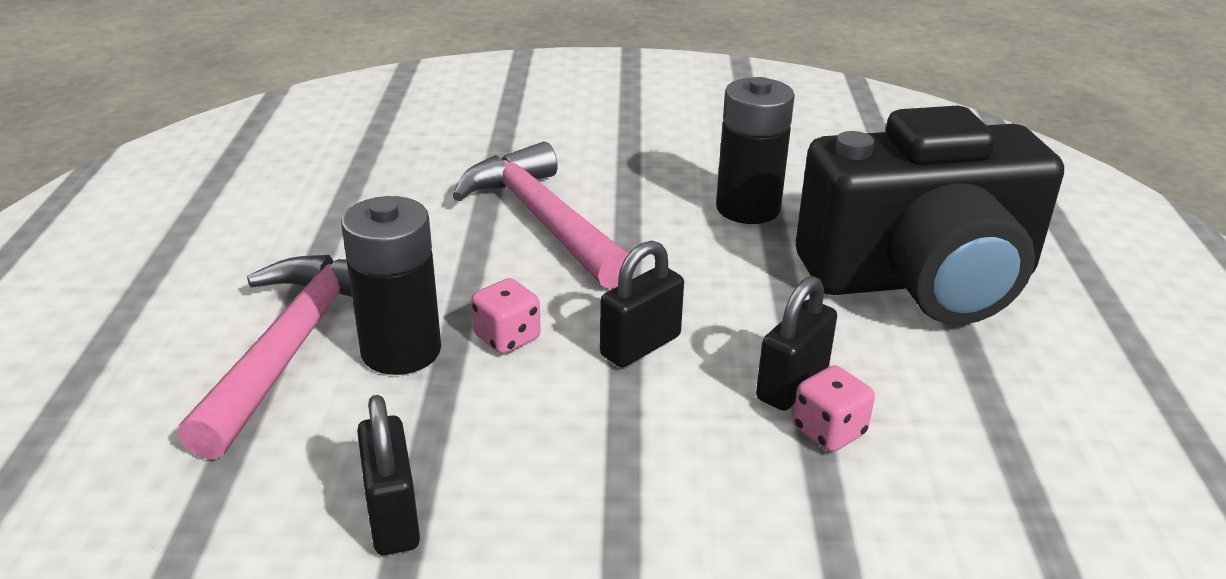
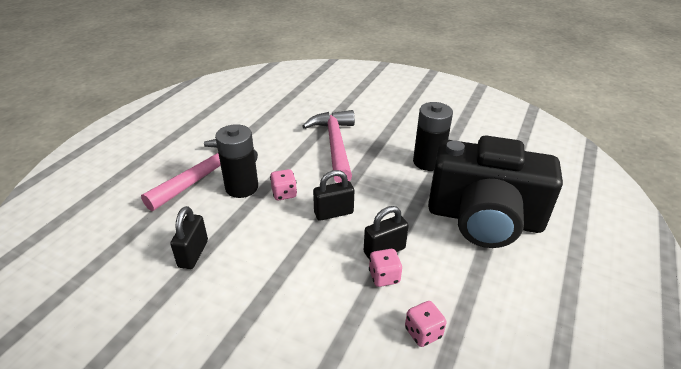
camera: 25 degrees right, 5 degrees up
(974, 504) = (423, 332): none -> pink dice

